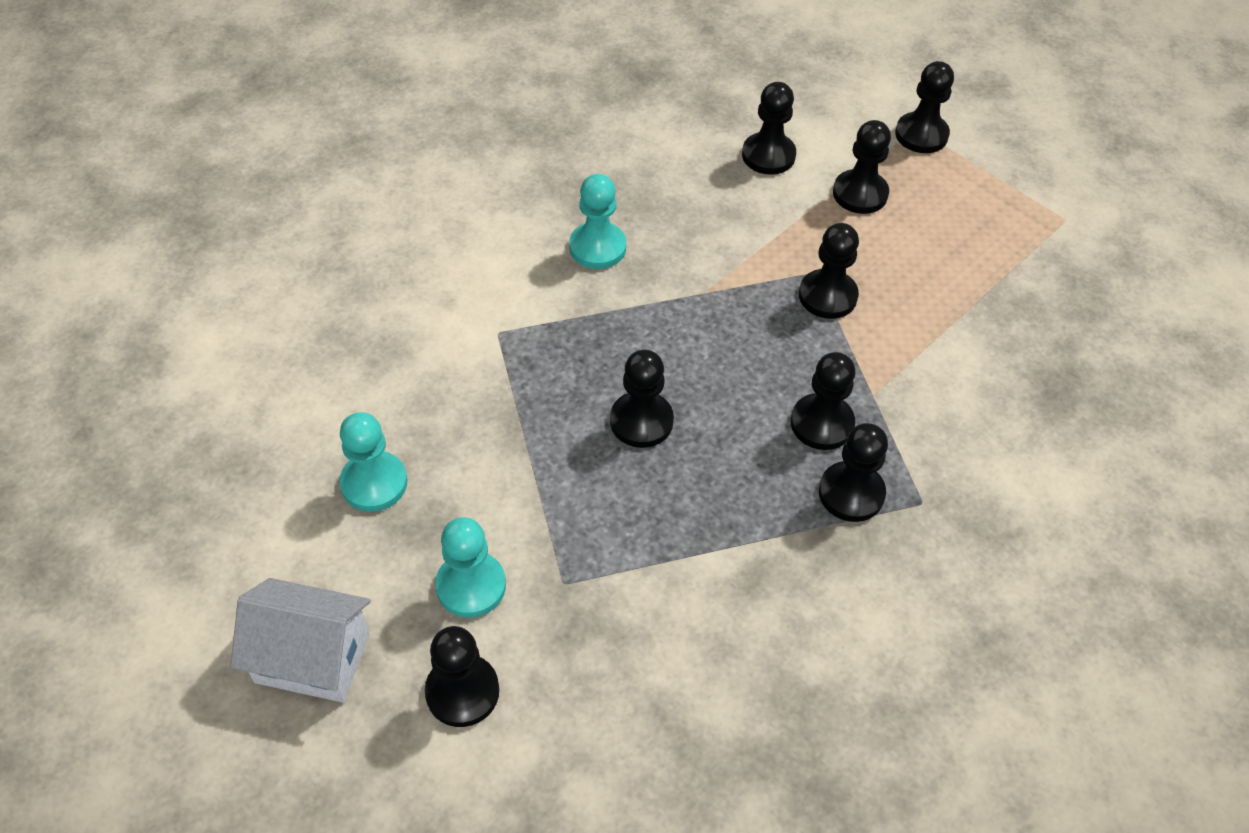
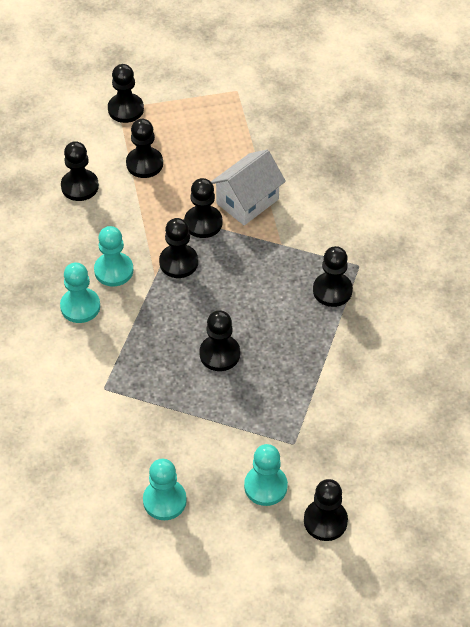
camera: 55 degrees left, 0 degrees up
(312, 658) = (257, 581): white house -> white house (247, 201)
(676, 250) = (113, 270): none -> turquoise pawn
(822, 423) = (282, 276): black pawn -> black pawn (178, 262)

